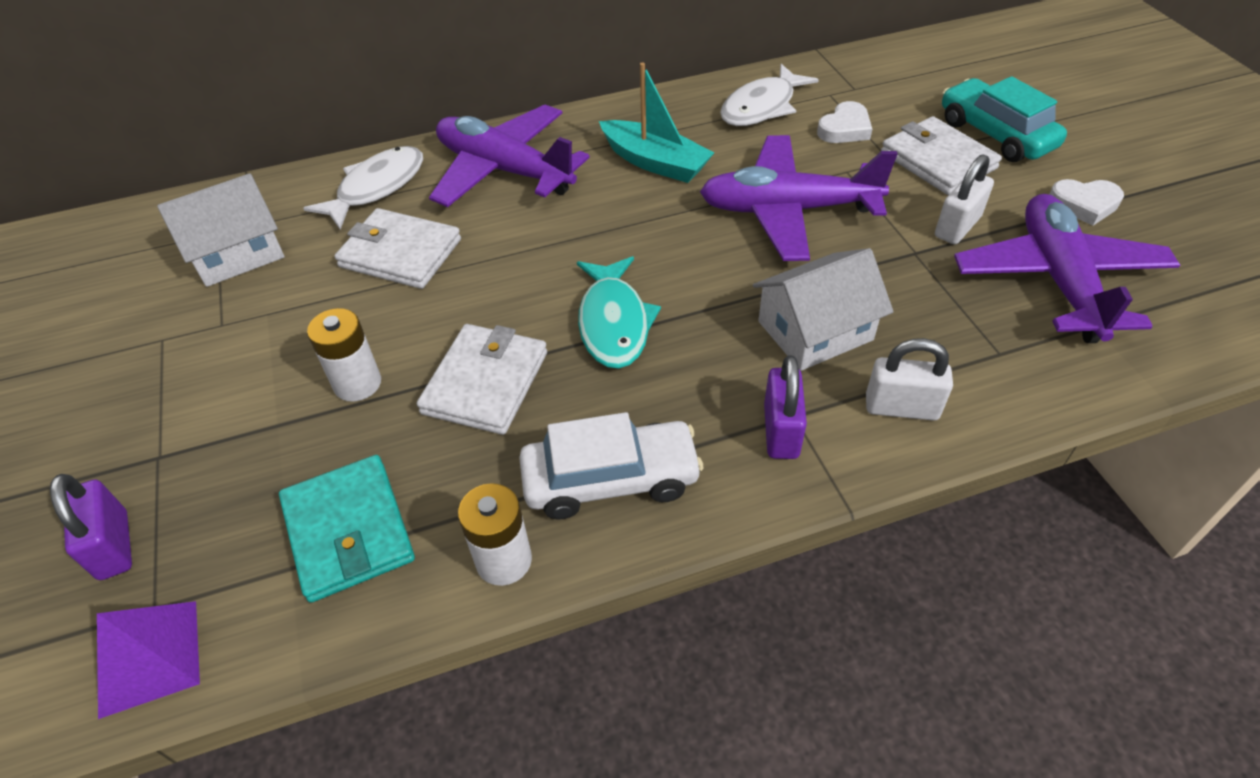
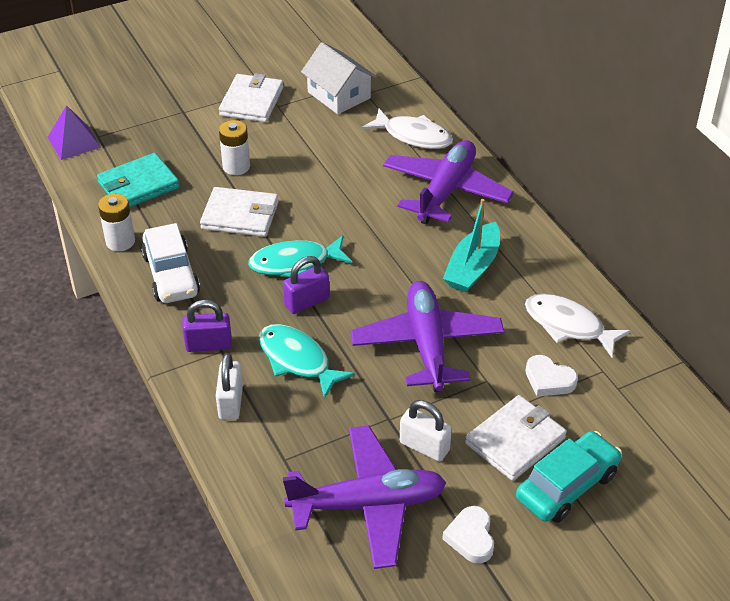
camera: 80 degrees right, 5 degrees down
(114, 545) = (131, 114): purple padlock -> purple padlock (307, 302)
(400, 253) = (348, 160): white wallet -> white wallet (252, 101)
(815, 330) = (297, 360): white house -> turquoise fish

